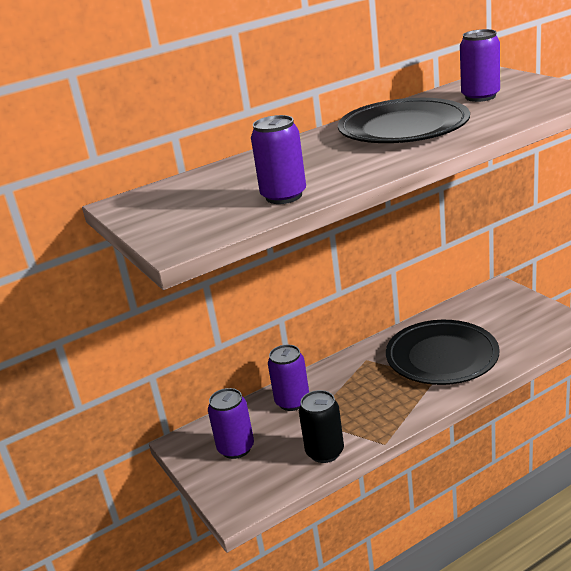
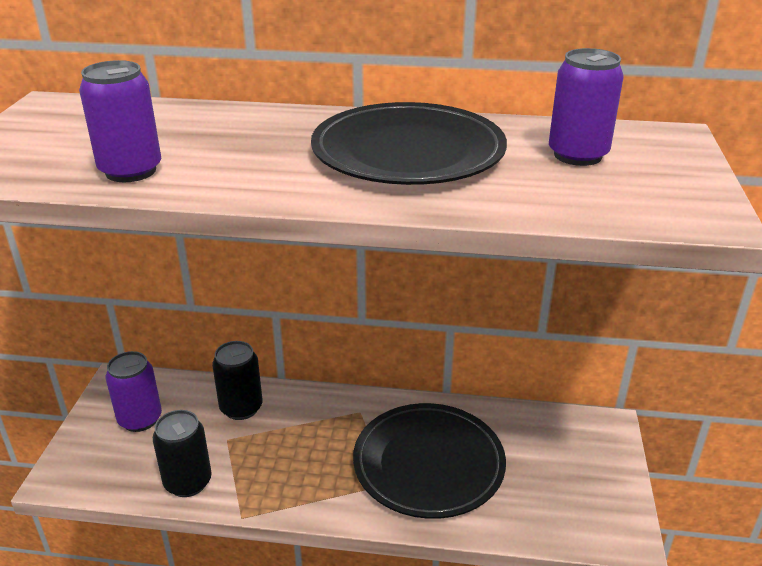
camera: 35 degrees right, 5 degrees up
(292, 402) = (241, 408): purple can -> black can

